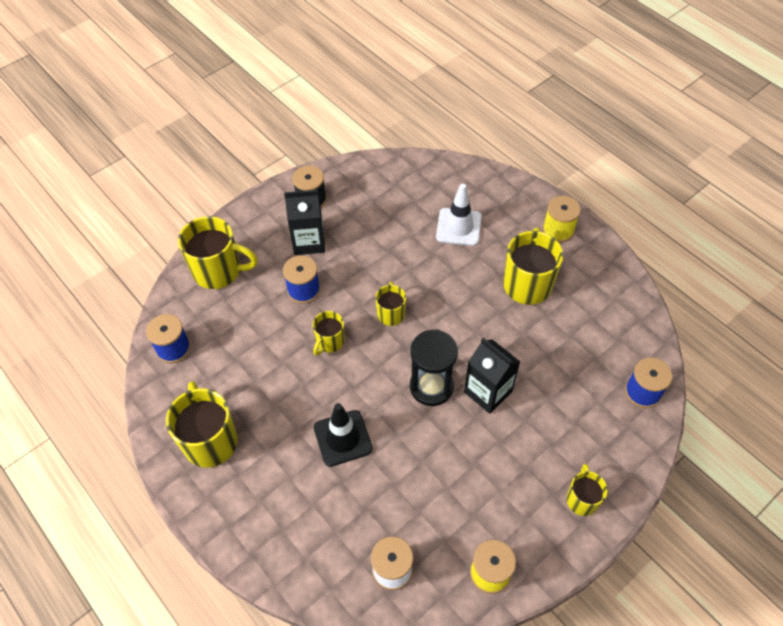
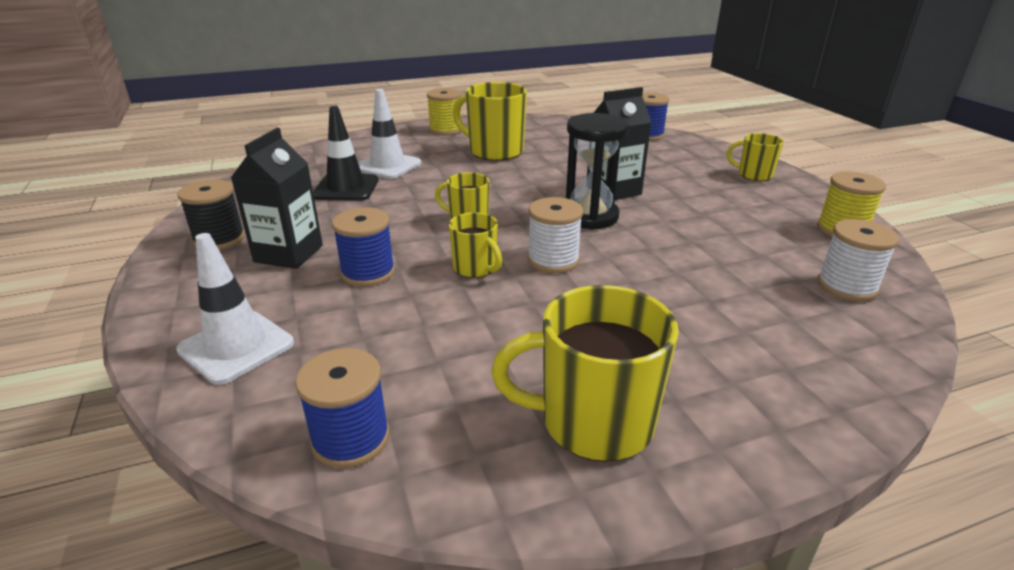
camera: 70 degrees left, 25 degrees down
(218, 271) = (236, 347): yellow mug -> white traffic cone
(343, 438) = (639, 286): black traffic cone -> black traffic cone (346, 188)
(356, 381) = (553, 260): none -> white spool

